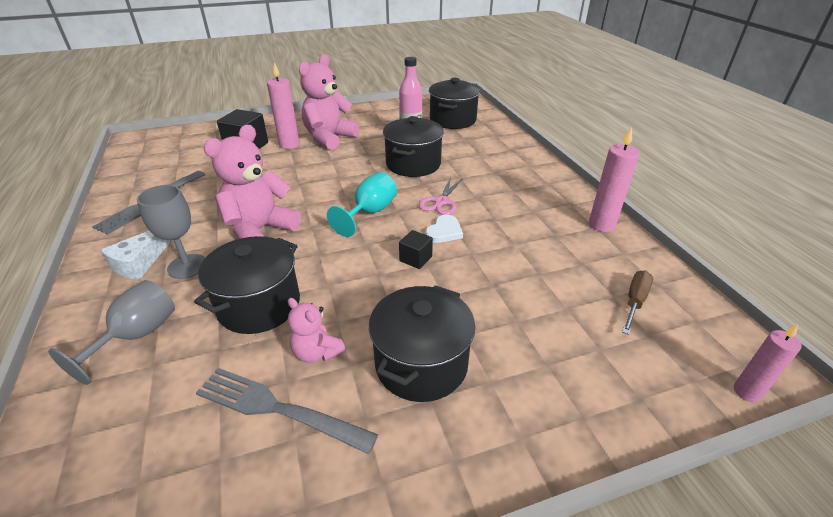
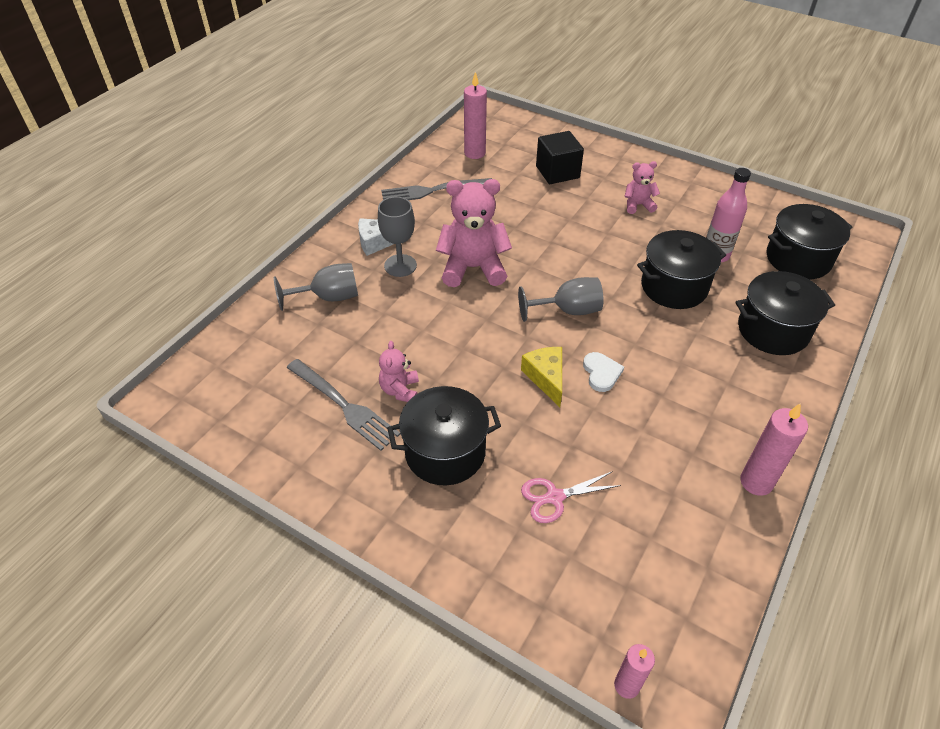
camera: 50 degrees right, 10 degrees up
(259, 305) = (407, 329): black pot -> black pot (772, 330)
(278, 409) = (344, 405): grey fork -> grey fork turned 150 degrees clockwise
(289, 145) = (594, 192): pink candle -> pink candle (474, 153)
(329, 138) = (638, 205): pink teddy bear -> pink teddy bear, size x0.53
(370, 212) = (568, 310): turquoise goblet -> grey goblet
(415, 259) = (546, 378): black cube -> yellow cheese
(441, 202) = (640, 344): pink scissors -> pink scissors (555, 497)
(444, 231) = (601, 373): white heart -> white heart turned 90 degrees counterclockwise
(635, 301) = (661, 558): brown screwdriver -> none

